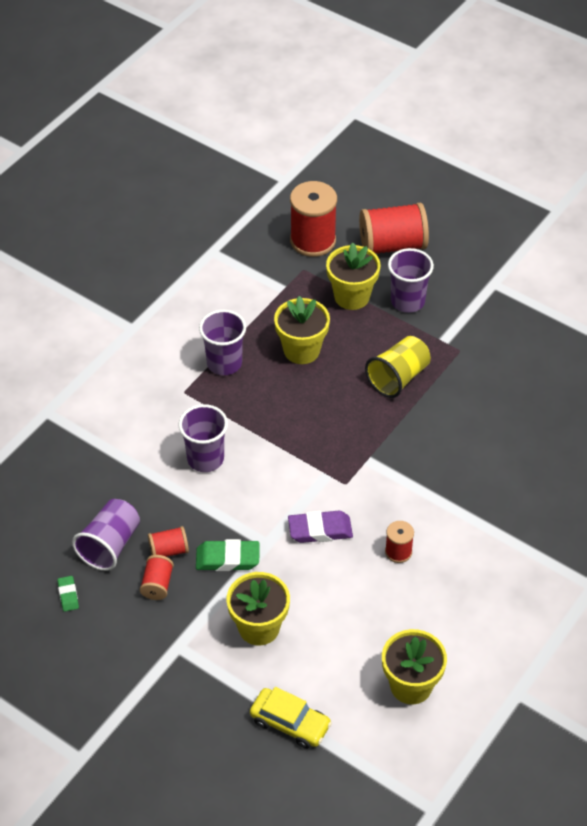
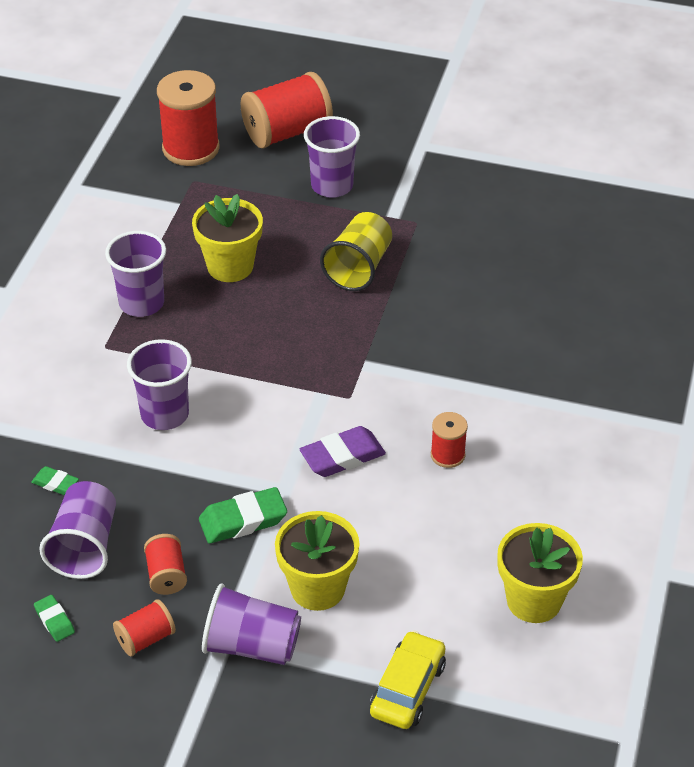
camera: 20 degrees left, 5 degrees down
(108, 491) = (55, 483): none -> green eraser
(168, 550) = (164, 531): red spool -> red spool (145, 638)
(195, 656) = (251, 646): none -> purple cup
(290, 723) = (407, 689): yellow car -> yellow car turned 75 degrees counterclockwise
(352, 296) = (264, 196): yellow flower pot -> none

